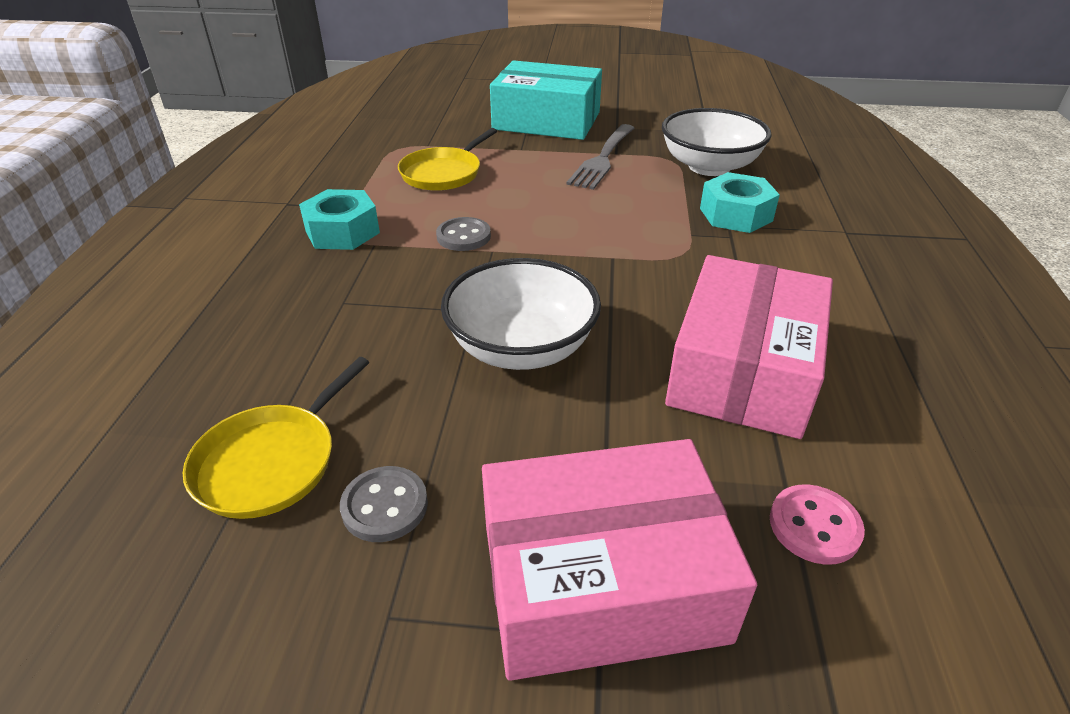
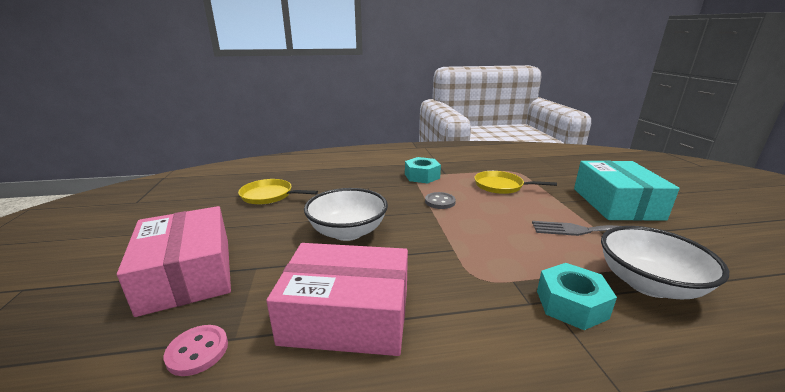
camera: 75 degrees right, 15 degrees down
(385, 506) = (243, 219): grey button -> none

